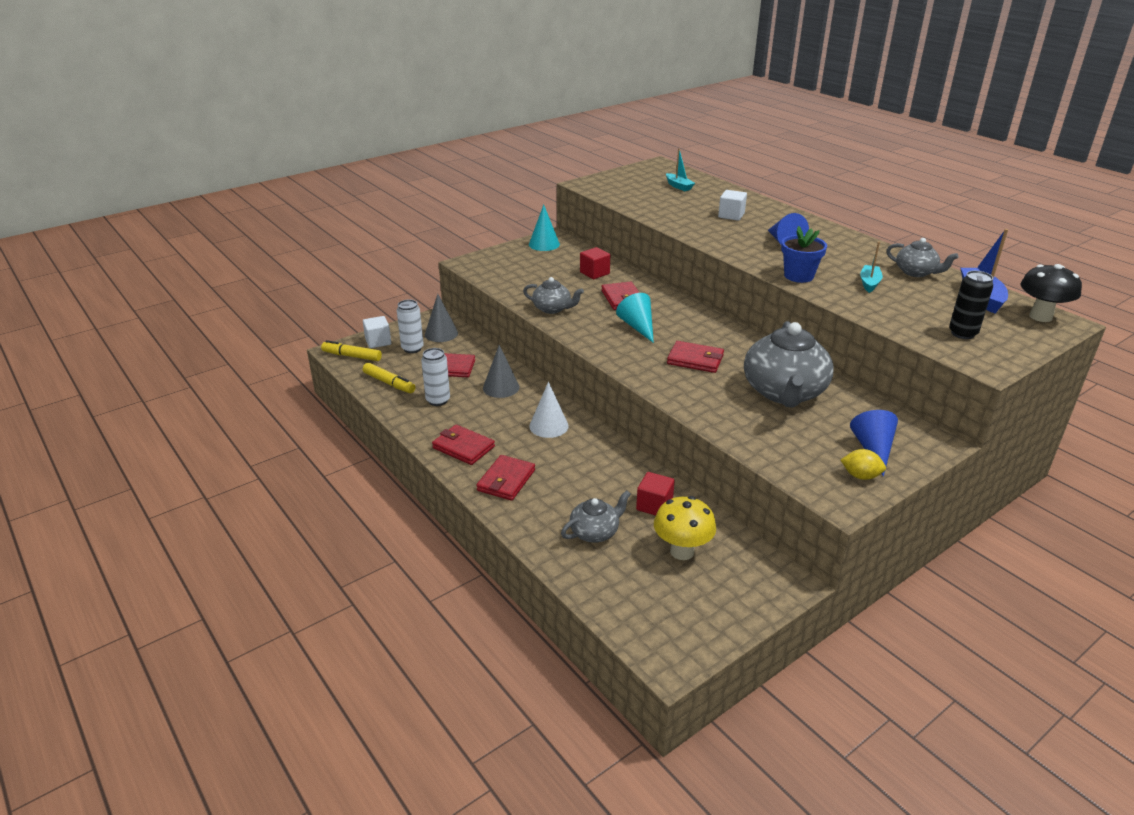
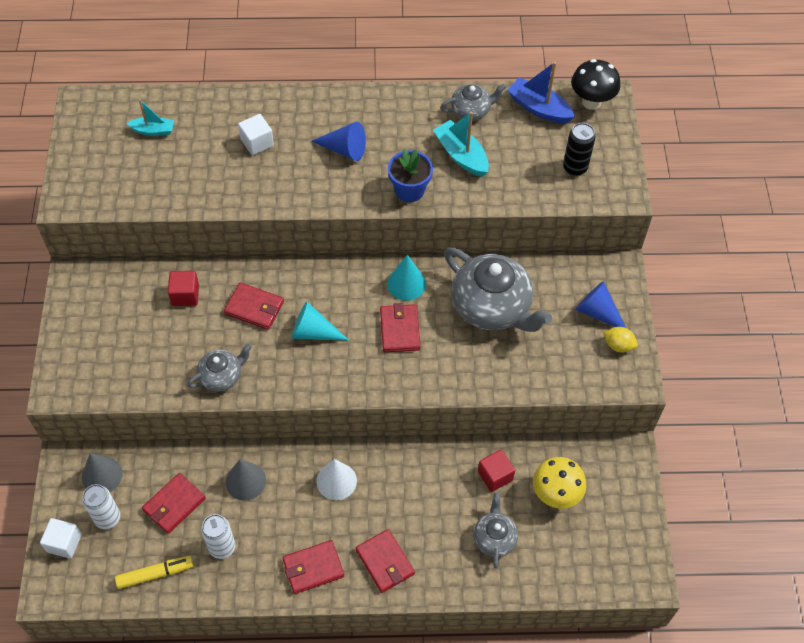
camera: 55 degrees left, 25 degrees up
(352, 356) = (72, 583): yellow marker -> none
(544, 244) = (82, 295): turquoise cone -> turquoise cone (406, 284)
(695, 360) = (399, 330): red wallet -> red wallet turned 60 degrees counterclockwise
(860, 476) = (618, 345): yellow lemon -> yellow lemon turned 60 degrees clockwise
(869, 283) = (461, 155): turquoise boat -> turquoise boat, size x1.58

